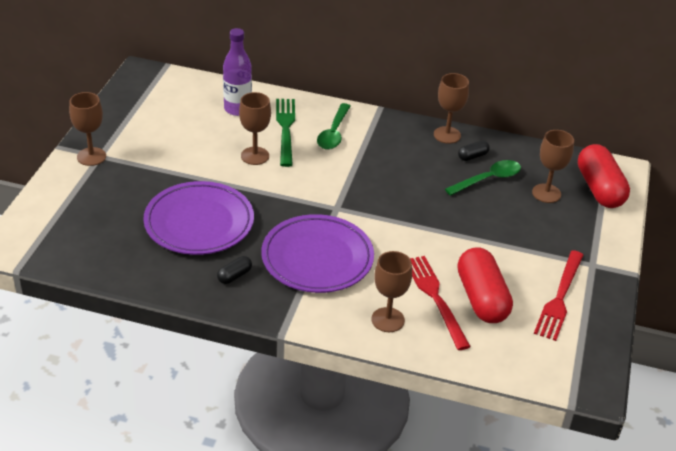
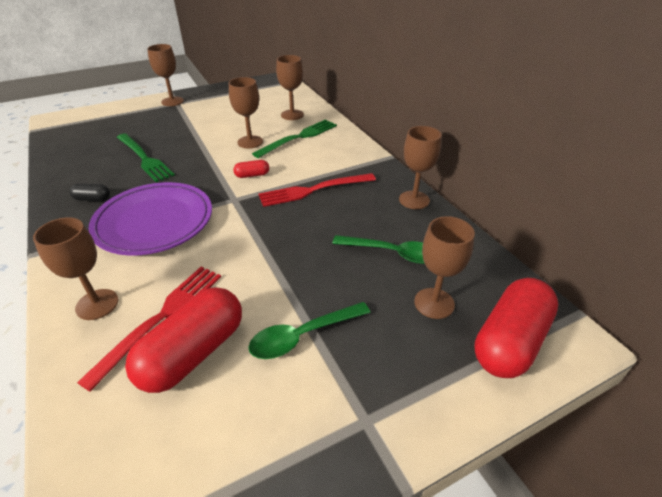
camera: 50 degrees right, 0 degrees up
(199, 223) = (144, 158): purple plate -> green fork
(237, 109) = (292, 115): purple bottle -> brown goblet
(313, 182) = (252, 175): none -> red capsule
(334, 133) = (326, 155): green spoon -> green spoon (303, 336)
(472, 156) = (410, 227): black capsule -> none
(559, 298) = (262, 425): red fork -> red fork (313, 190)

